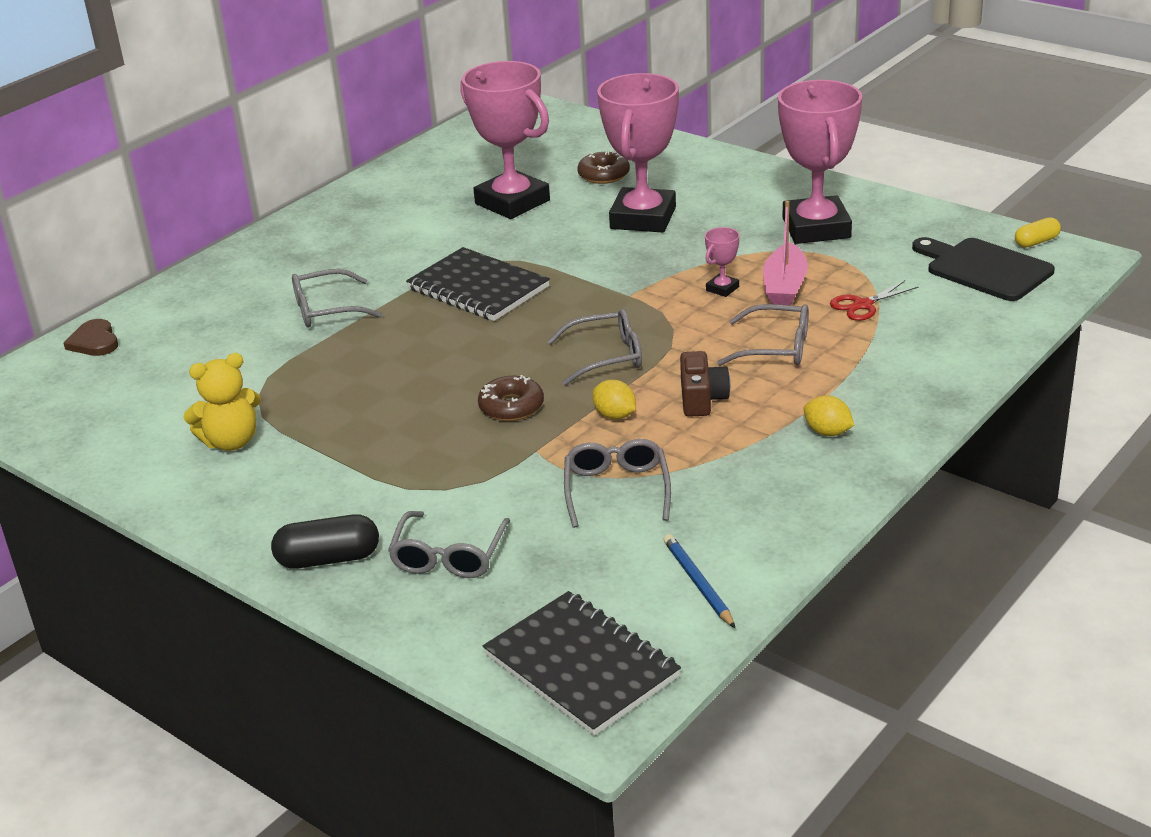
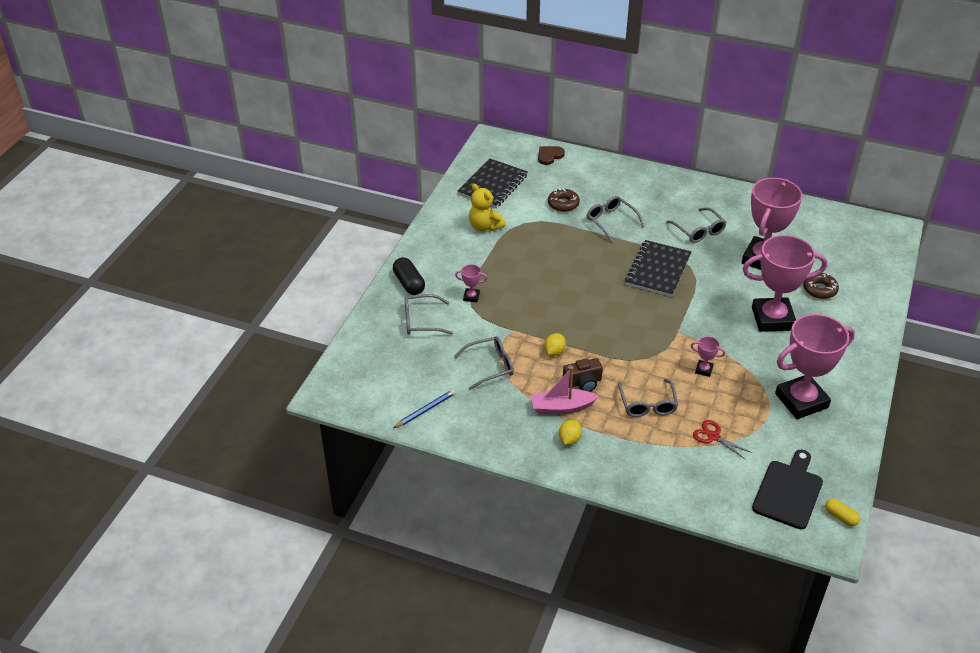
camera: 70 degrees right, 10 degrees up
(419, 485) = (471, 297): none -> pink trophy
(511, 406) = (548, 311): brown donut -> brown donut (563, 204)
(581, 666) = (358, 382): black notebook -> black notebook (493, 185)
(607, 356) = (609, 336): grey glasses -> grey glasses (699, 231)
(784, 286) = (719, 397): pink boat -> pink boat (562, 407)

